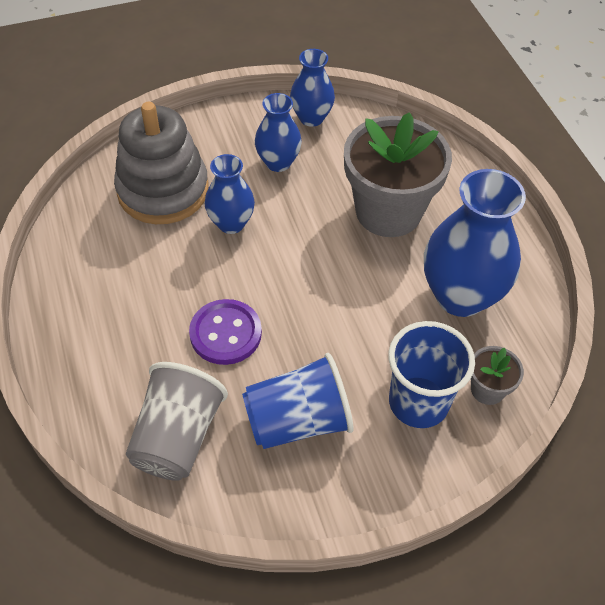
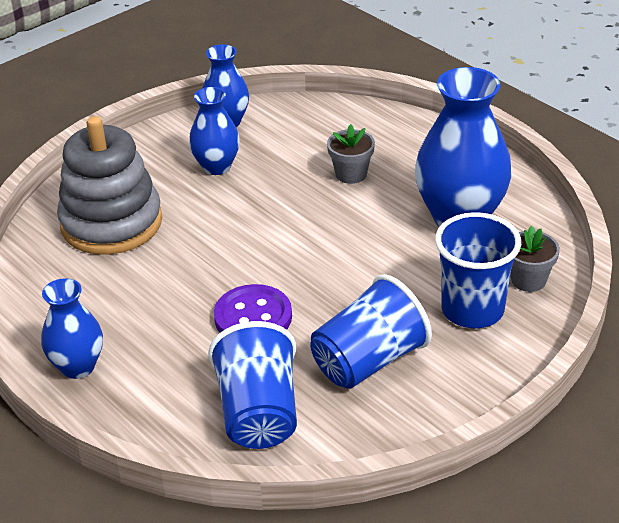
camera: 20 degrees left, 15 degrees down
(178, 437) = (258, 413): grey cup -> blue cup
(231, 223) = (200, 229): blue vase -> blue vase (78, 366)
(388, 211) = (351, 174): grey flower pot -> grey flower pot, size x0.45

